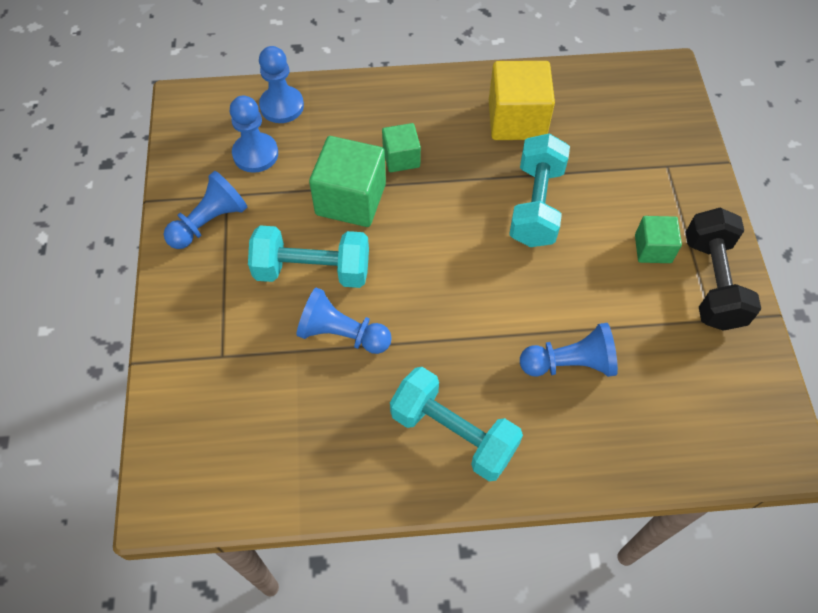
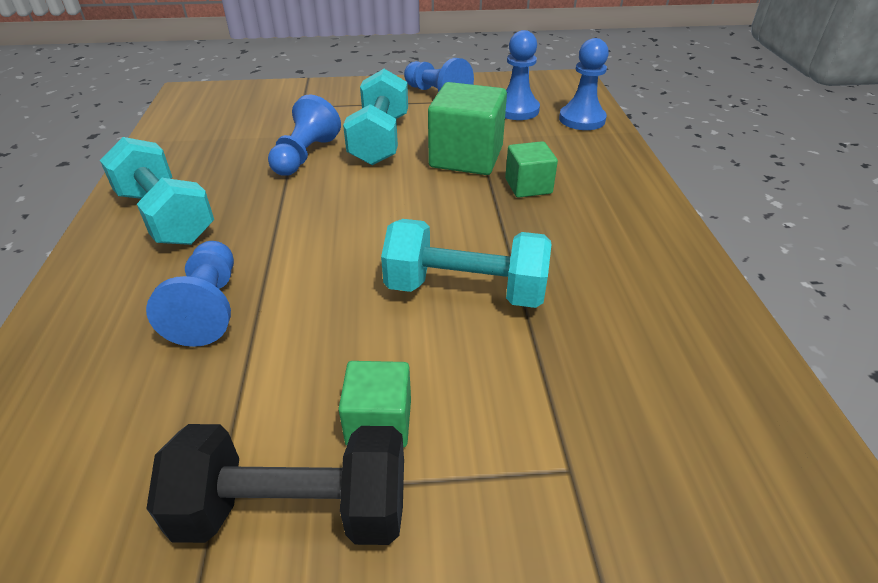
camera: 90 degrees right, 20 degrees down
(453, 433) = (166, 217): turquoise dumbbell -> turquoise dumbbell turned 75 degrees counterclockwise
(517, 120) = (620, 278): yellow cube -> none

